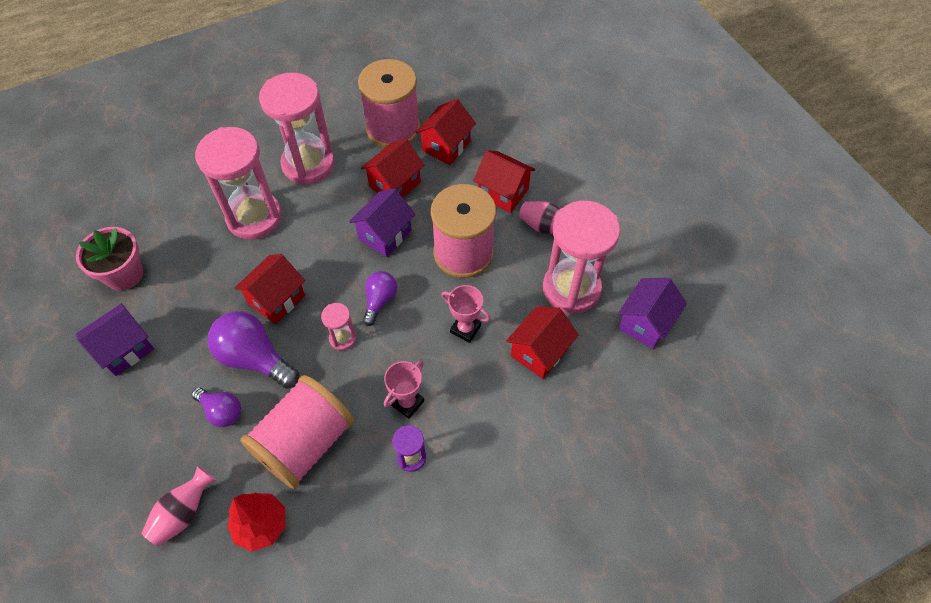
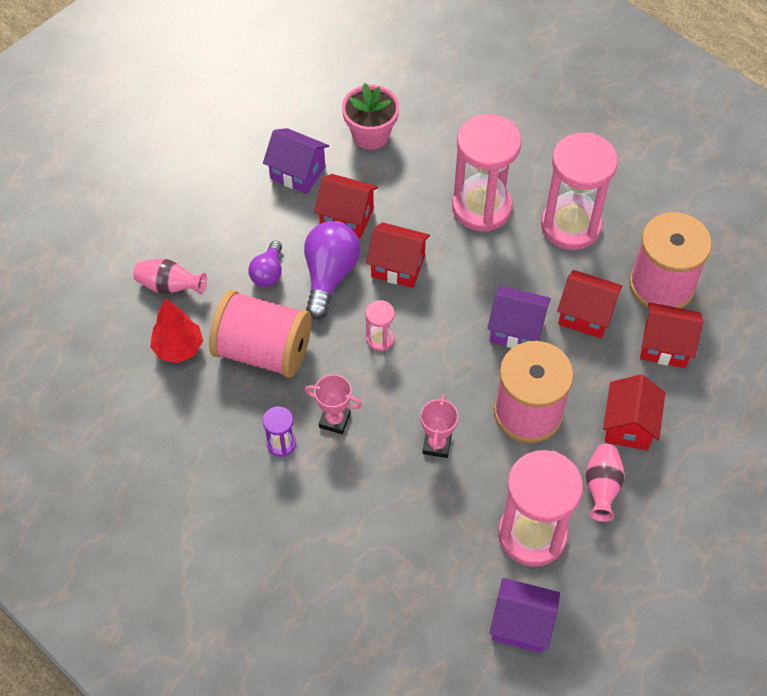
camera: 70 degrees right, 0 degrees up
(380, 301) = (435, 355): purple light bulb -> none
(539, 352) = (439, 524): red house -> red house (346, 217)

